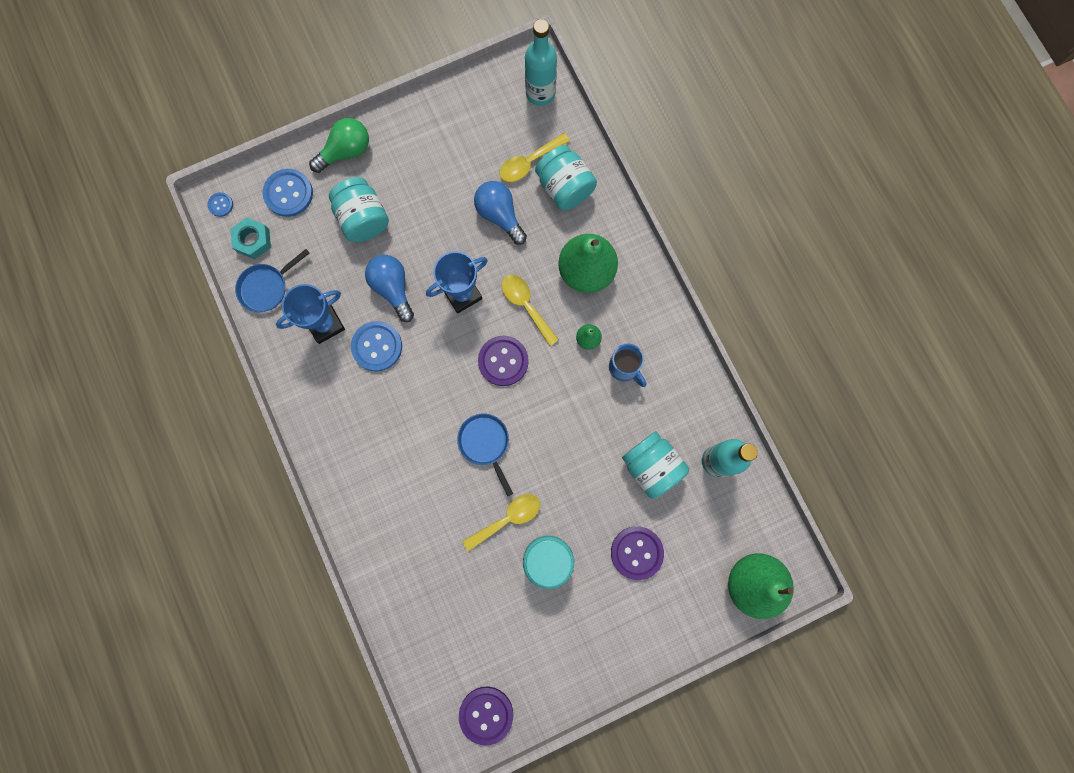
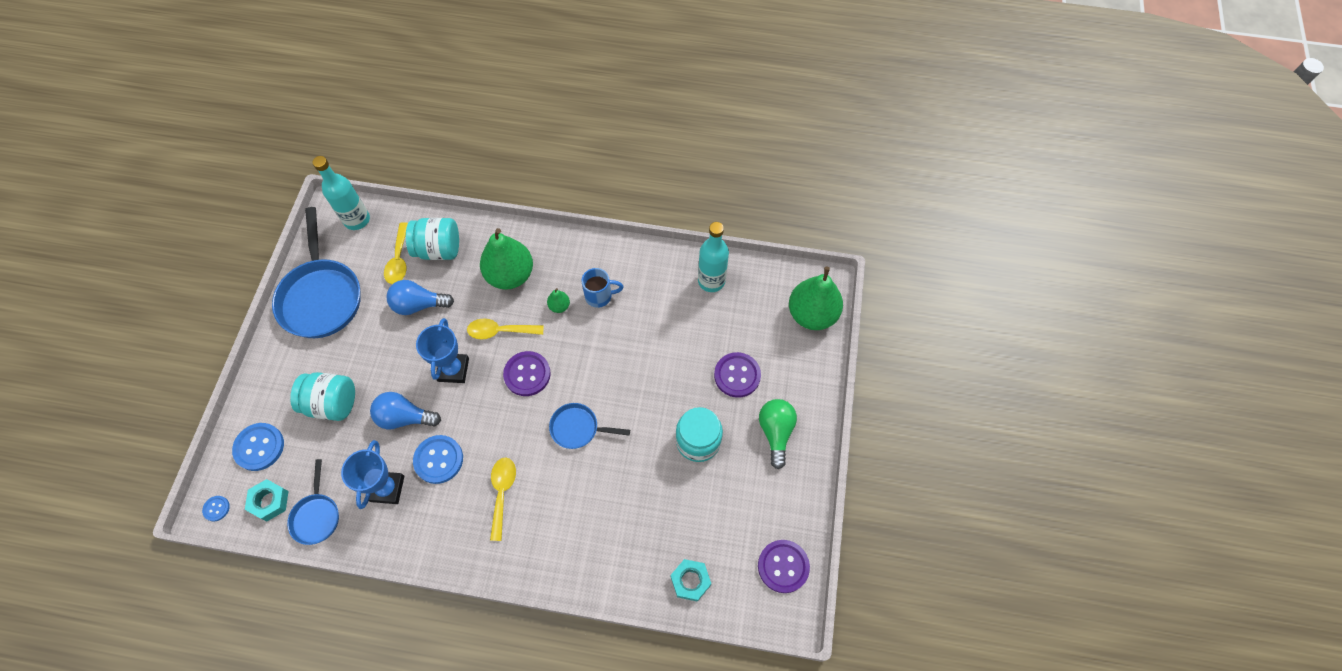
camera: 55 degrees left, 15 degrees down
(346, 151) = (268, 381): green light bulb -> green light bulb (775, 432)
(419, 640) = (690, 581): none -> turquoise nut
(448, 127) = (321, 296): none -> blue pan
(507, 519) = (646, 450): yellow spoon -> yellow spoon (502, 493)
(651, 466) = (683, 325): turquoise jar -> none

